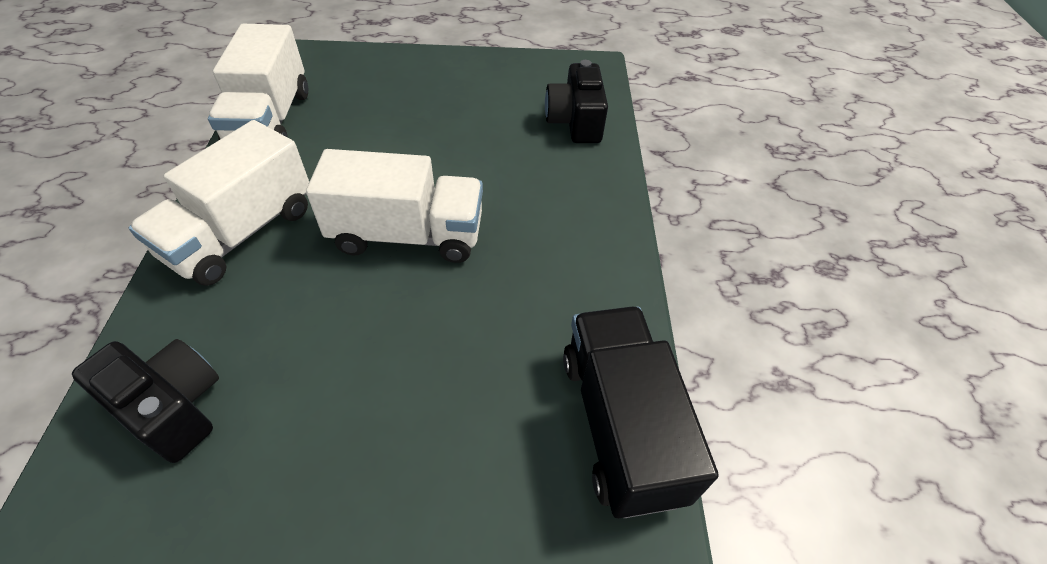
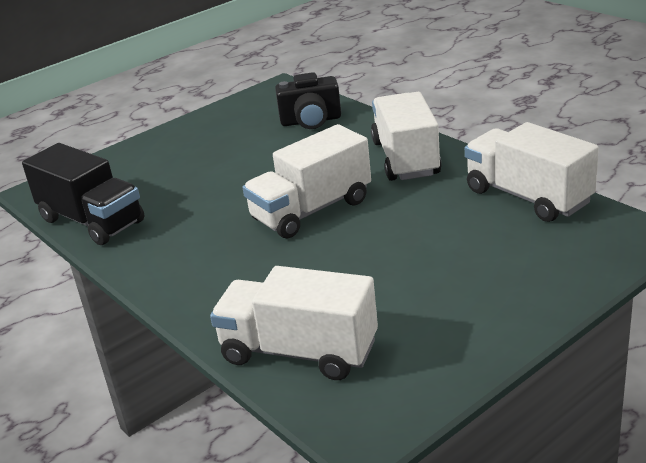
camera: 145 degrees right, 20 degrees down
(575, 122) = (299, 352): black camera -> white truck

